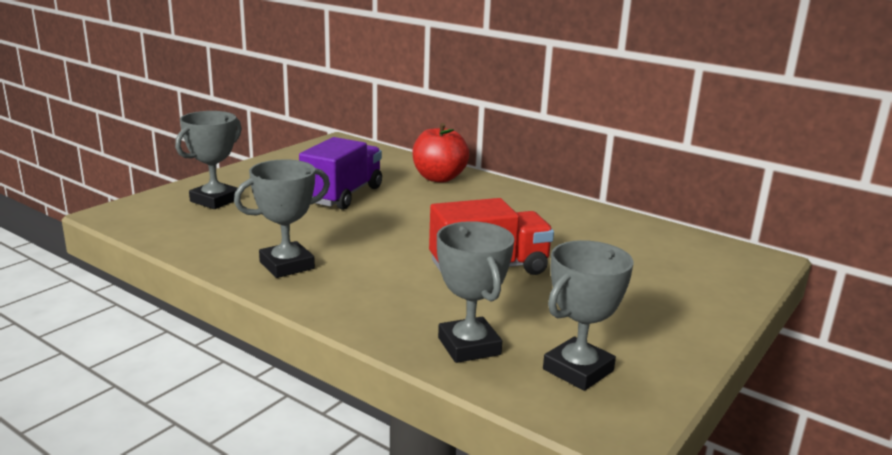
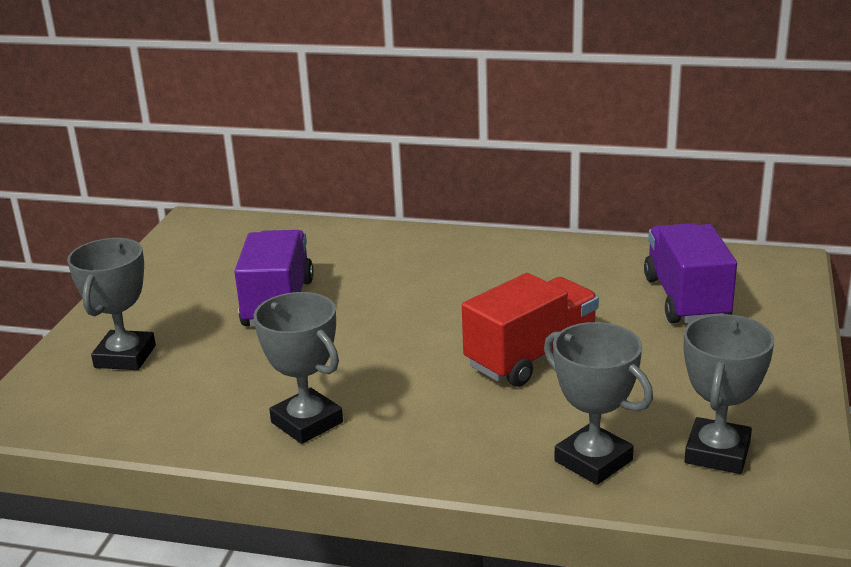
camera: 20 degrees left, 5 degrees up
(287, 265) = (306, 422): grey trophy -> grey trophy turned 75 degrees counterclockwise
(439, 178) = (369, 246): red apple -> none
(651, 262) = (686, 299): none -> purple truck

